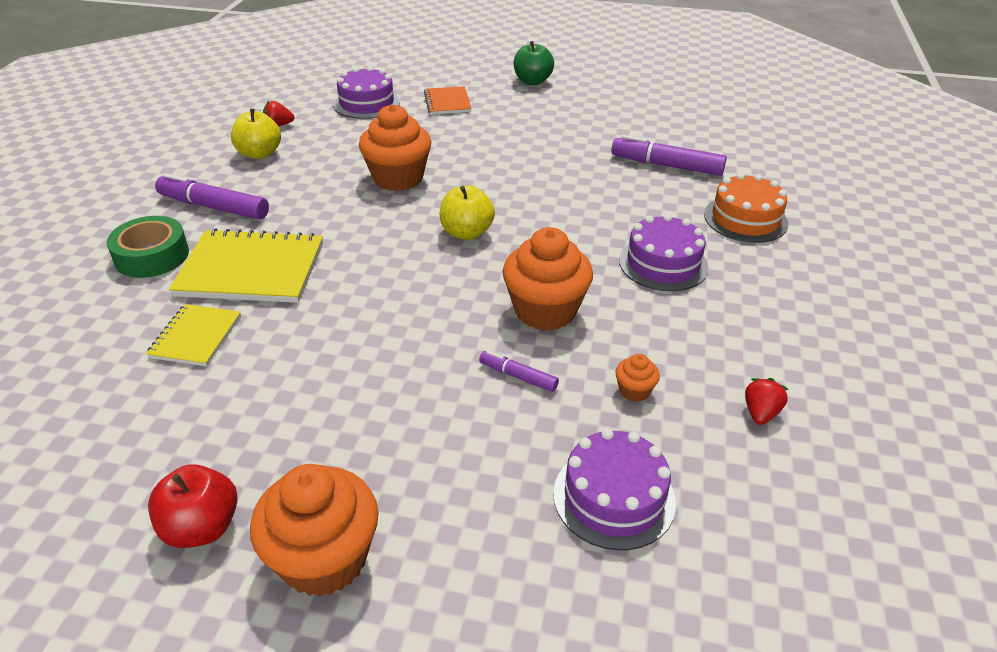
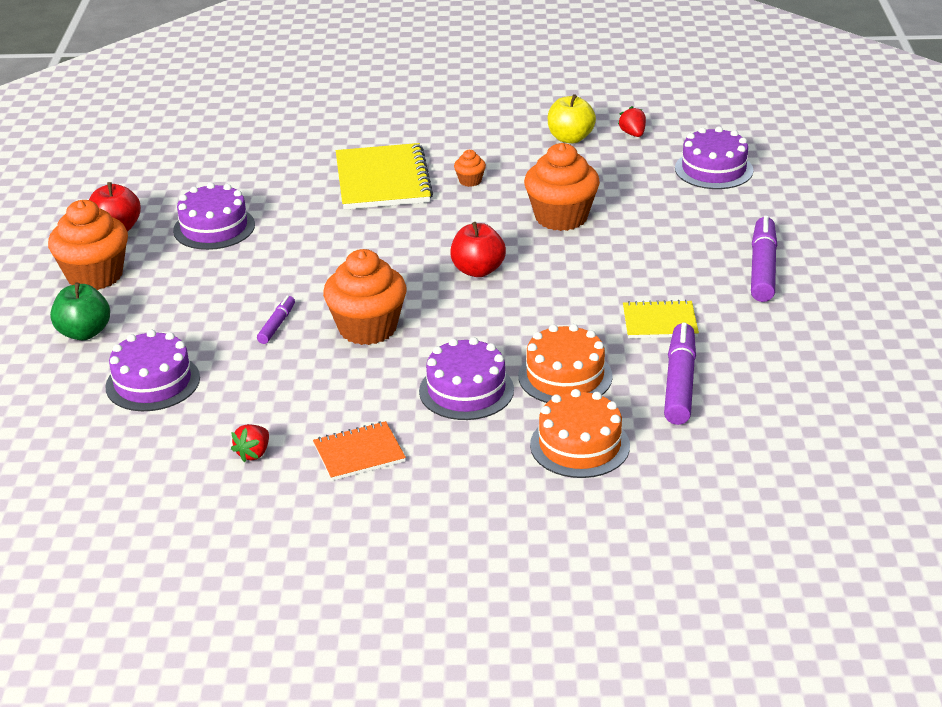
camera: 80 degrees right, 5 degrees down
(152, 256) = (387, 135): green tape -> none
(196, 337) = (293, 180): yellow notebook -> yellow notebook (659, 322)
(214, 207) = (468, 141): purple marker -> purple marker (763, 268)
(266, 417) = (214, 228): none -> purple cake
(447, 102) = (750, 216): orange notebook -> orange notebook (359, 453)
(466, 232) = (478, 270): yellow apple -> red apple
(532, 81) = (852, 265): green apple -> green apple (84, 333)
(634, 391) = (270, 384): orange cupcake -> orange cupcake (470, 181)
(649, 212) = (565, 376): none -> orange cake
(760, 413) = (253, 453): red strawberry -> red strawberry turned 105 degrees clockwise

